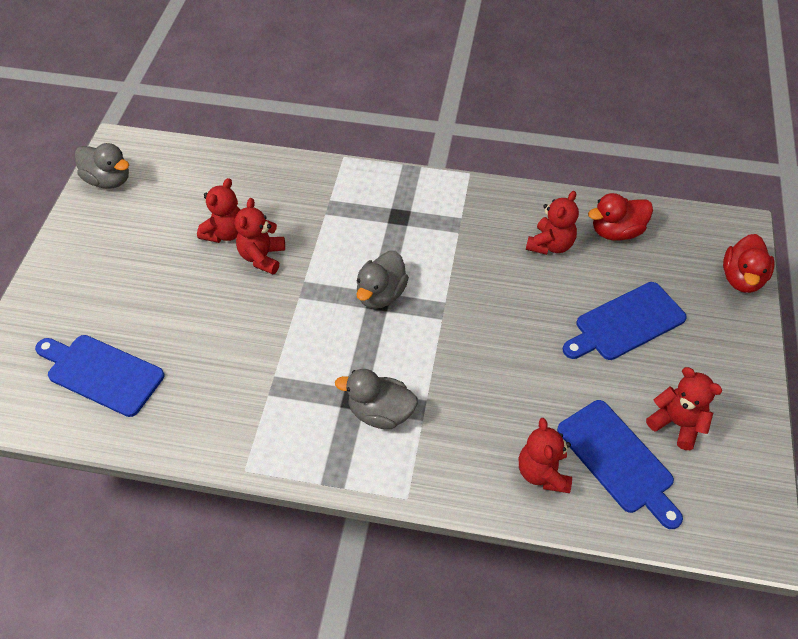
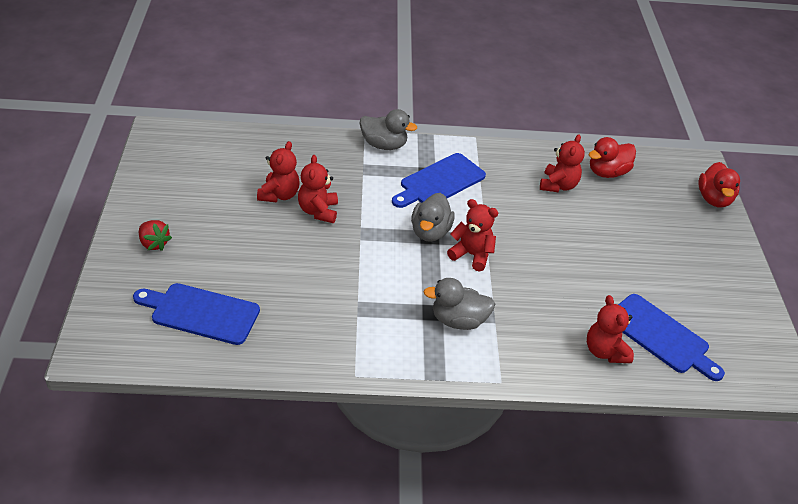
camera: 15 degrees left, 10 degrees down
(76, 283) = (154, 243): none -> red strawberry
(108, 180) = (158, 160): grey duck -> grey duck (384, 145)
(626, 323) = (635, 237): blue cutting board -> blue cutting board (439, 182)
(677, 423) = (697, 306): red teddy bear -> red teddy bear (471, 255)

